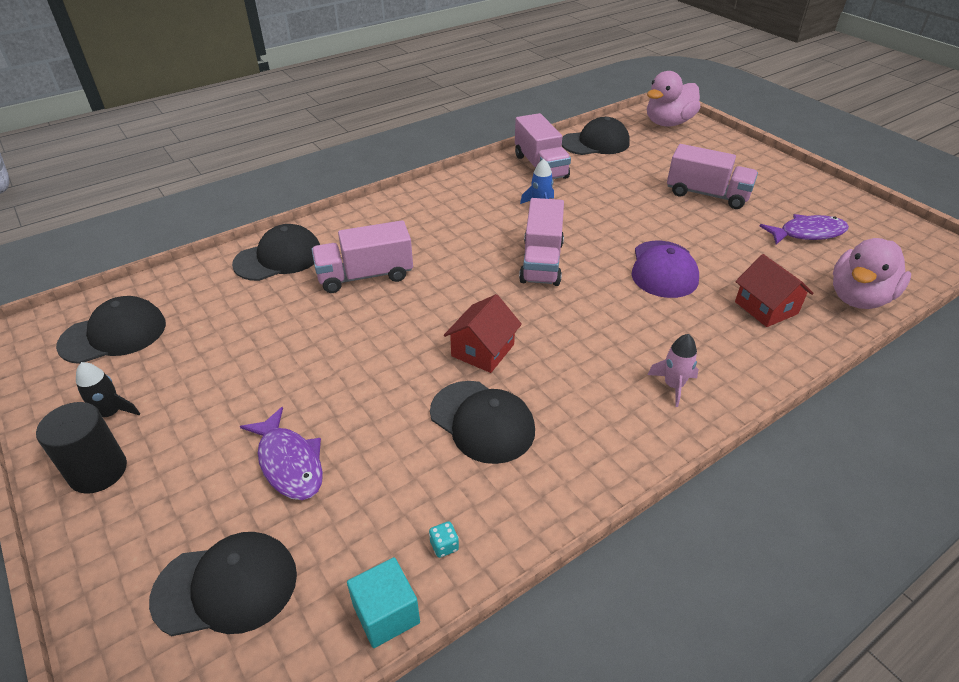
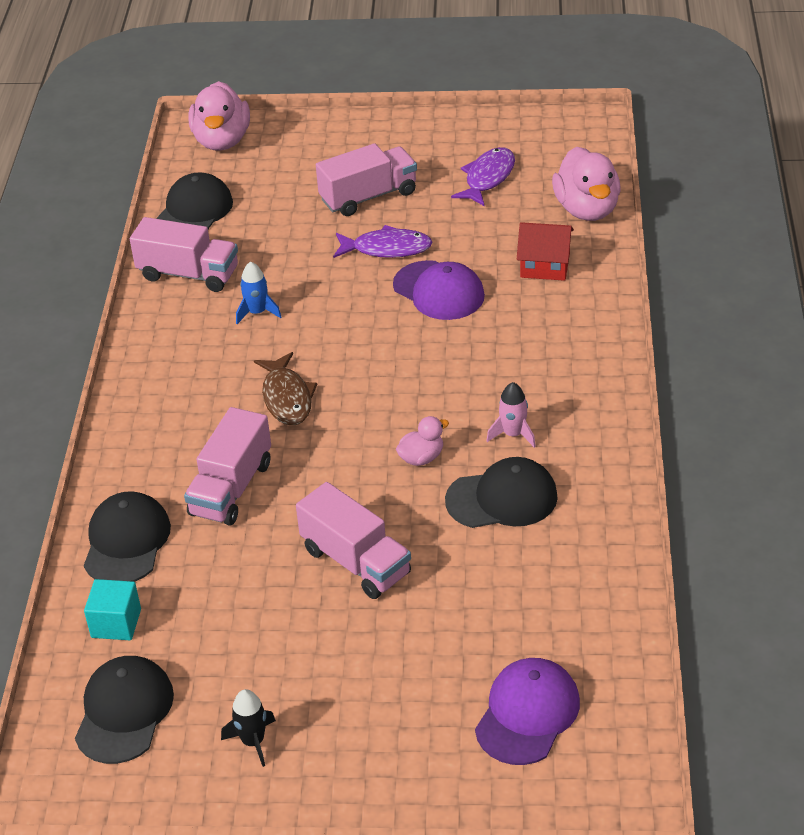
camera: 50 degrees left, 0 degrees up
(98, 471) = (325, 766): black cylinder -> none
(226, 586) = (527, 714): black cap -> purple cap
(289, 463) = (435, 635): purple fish -> purple fish (387, 249)
(386, 614) = (627, 632): turquoise cube -> turquoise cube (116, 623)
(444, 546) = (599, 576): turquoise dice -> none
(475, 256) = (287, 398): none -> brown fish
(482, 350) = (421, 458): red house -> pink duck
(541, 262) = (345, 359): pink truck -> pink truck (356, 562)
(673, 386) = (571, 371): pink rocket -> pink rocket (513, 434)

